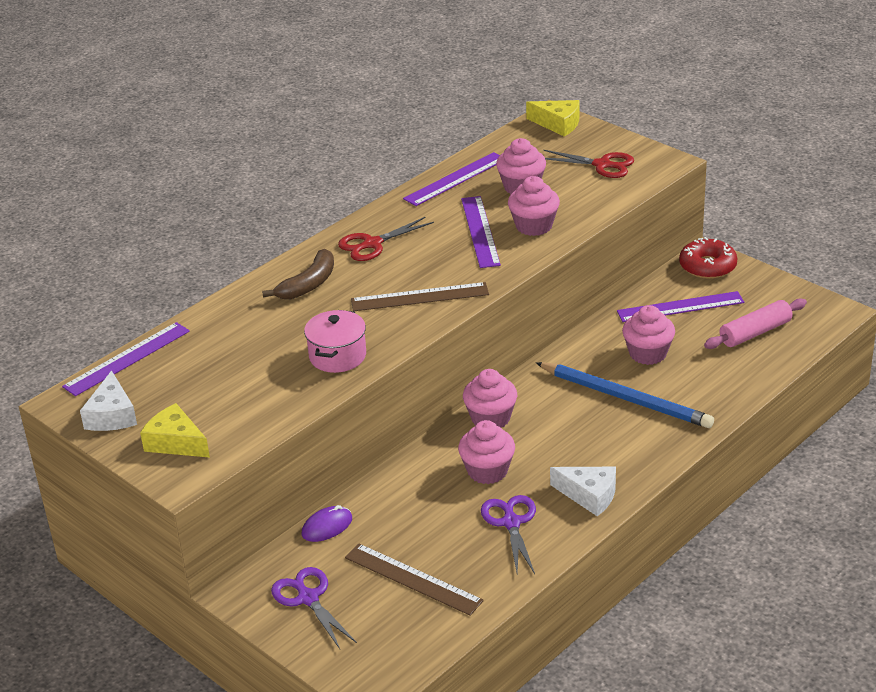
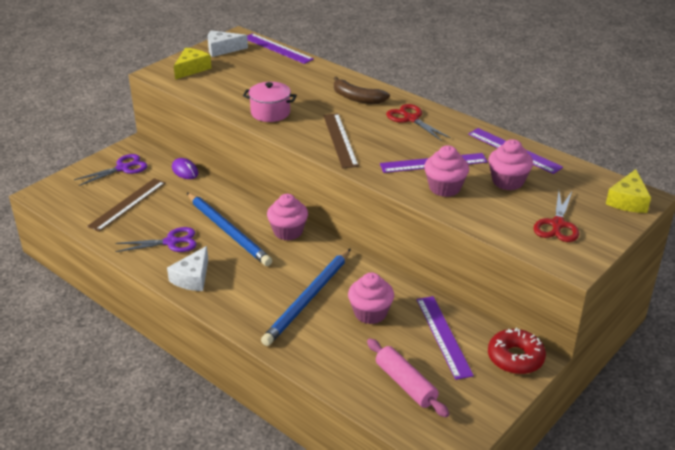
camera: 85 degrees right, 0 degrees up
(487, 471) = (228, 231): pink cupcake -> blue pencil

